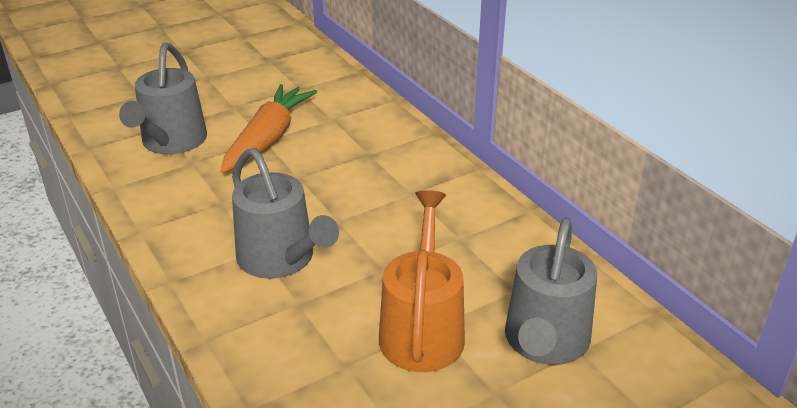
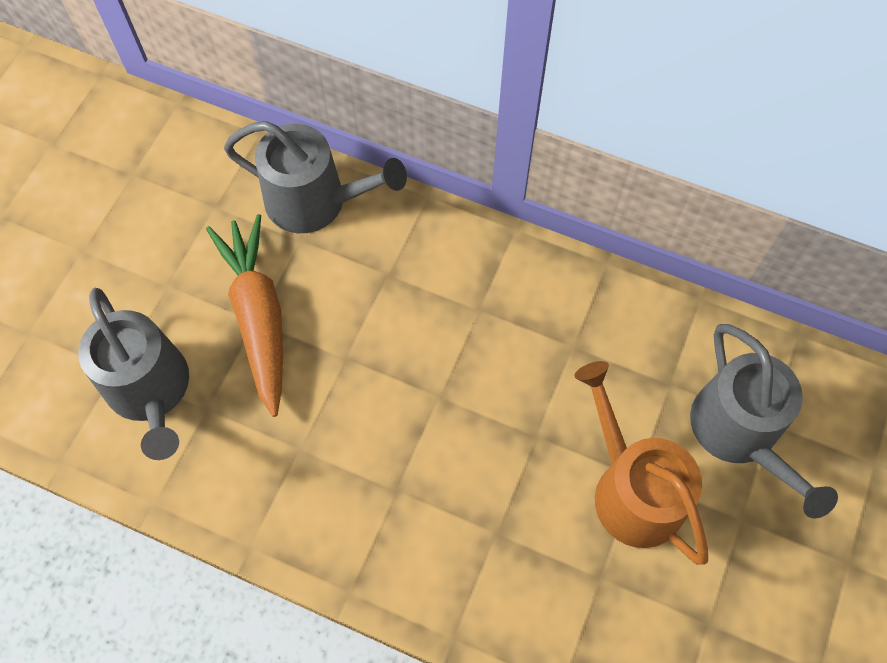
camera: 35 degrees left, 30 degrees up
(280, 259) = (431, 488): grey watering can -> grey watering can (314, 201)

